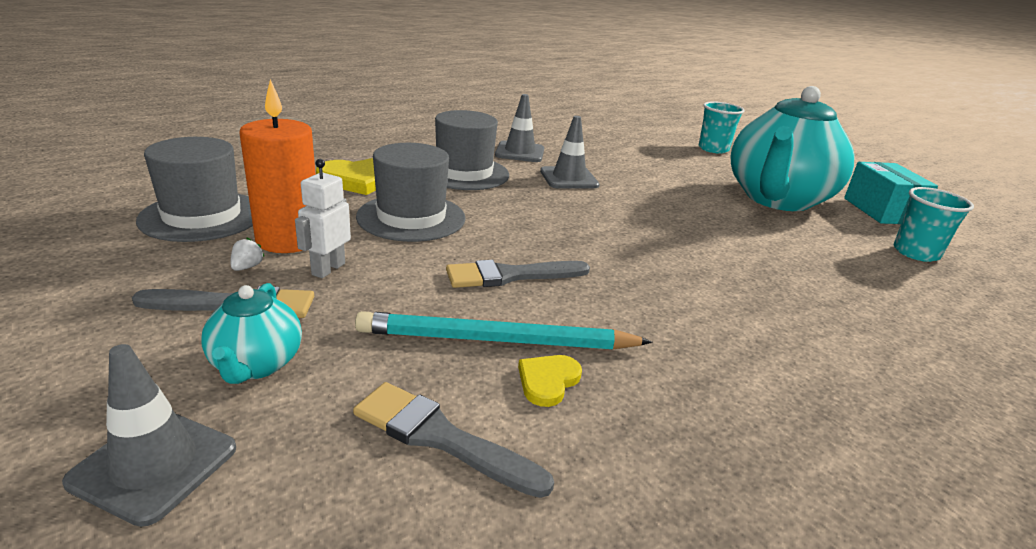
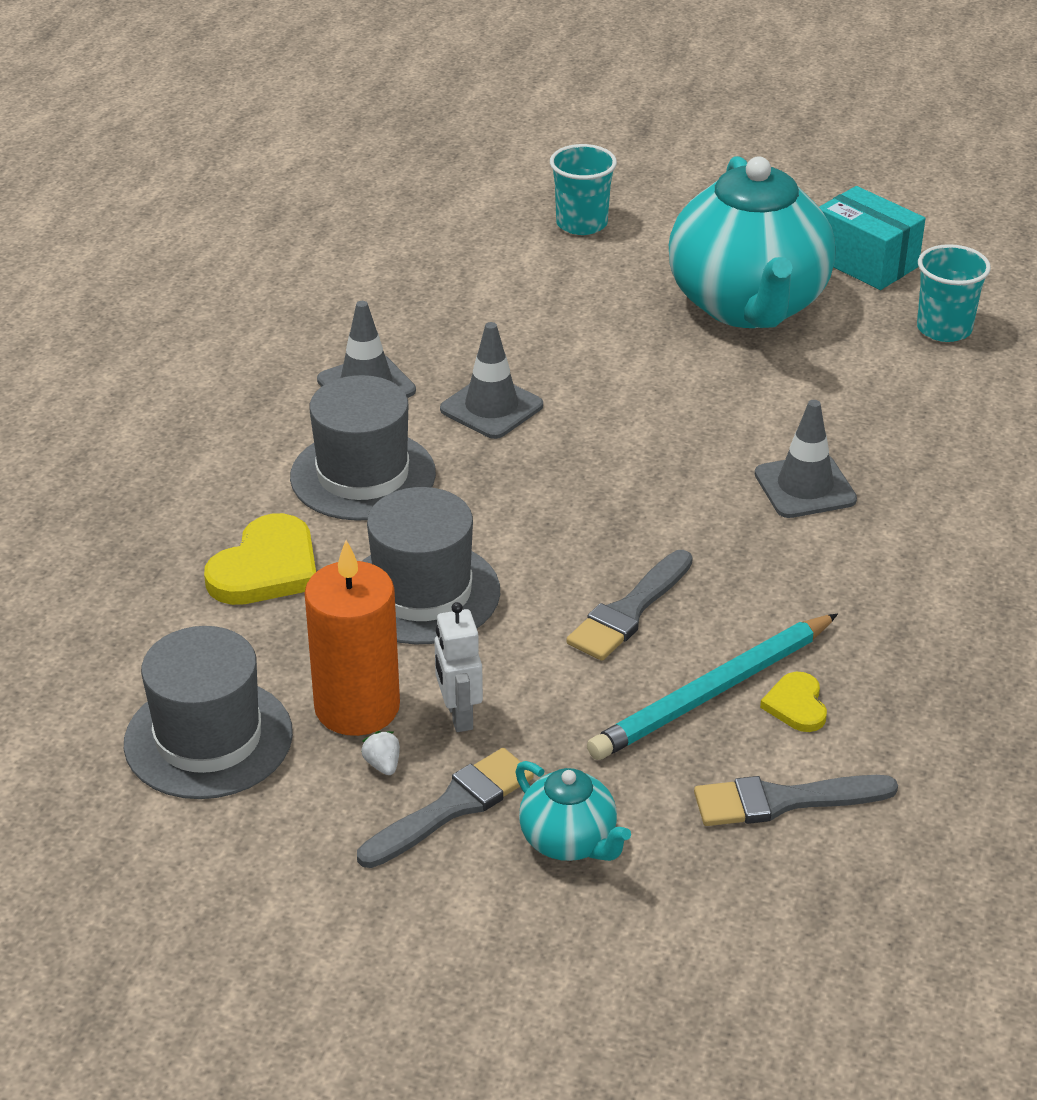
camera: 35 degrees left, 10 degrees up
(154, 465) = (634, 947): grey traffic cone -> grey traffic cone (805, 487)

